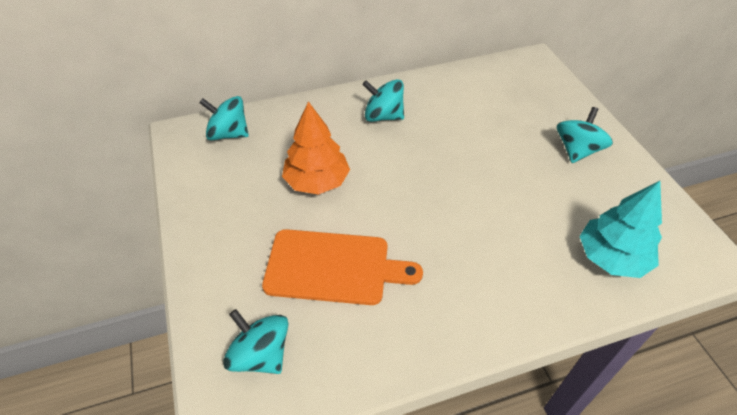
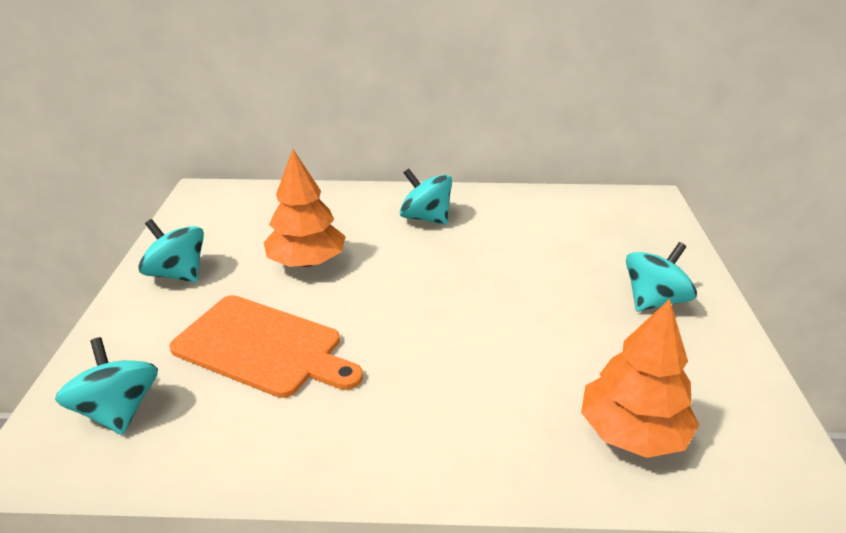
camera: 20 degrees right, 15 degrees down
(228, 134) = (248, 201): turquoise spinning top -> turquoise spinning top (178, 274)
(611, 257) = (632, 432): turquoise tree -> orange tree

